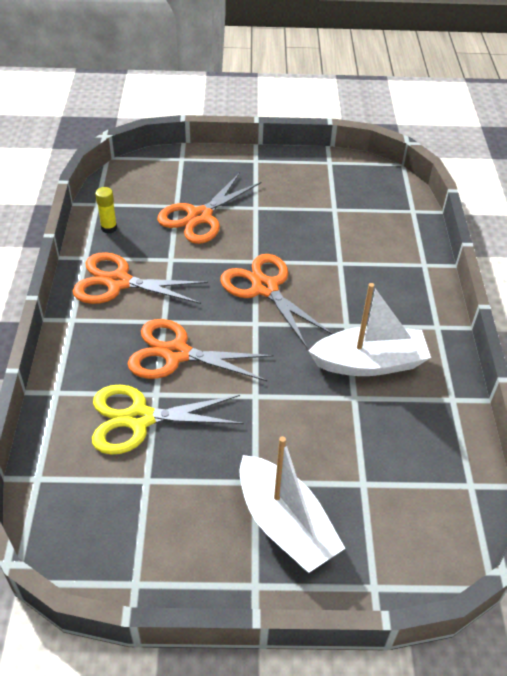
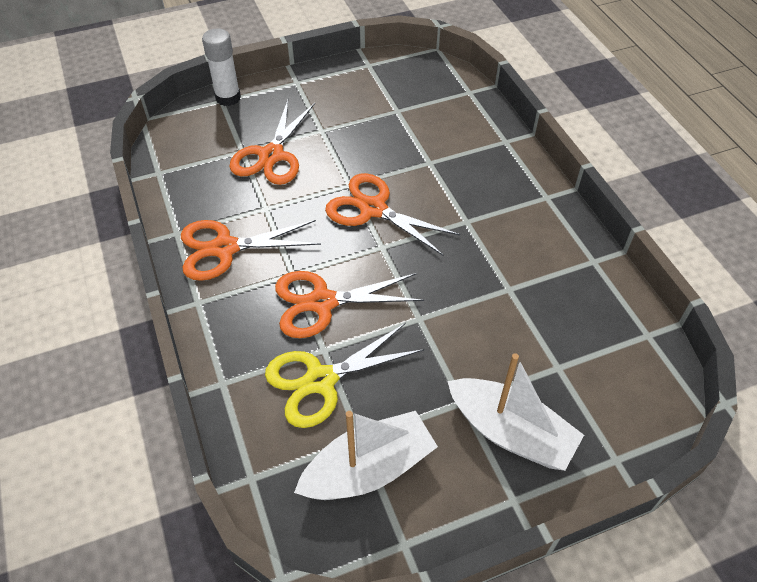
camera: 20 degrees left, 5 degrees up
(109, 228) = (185, 194): yellow glue stick -> none
(188, 158) = (228, 98): none -> white glue stick
(369, 363) = (506, 251): white boat -> white boat (368, 469)

